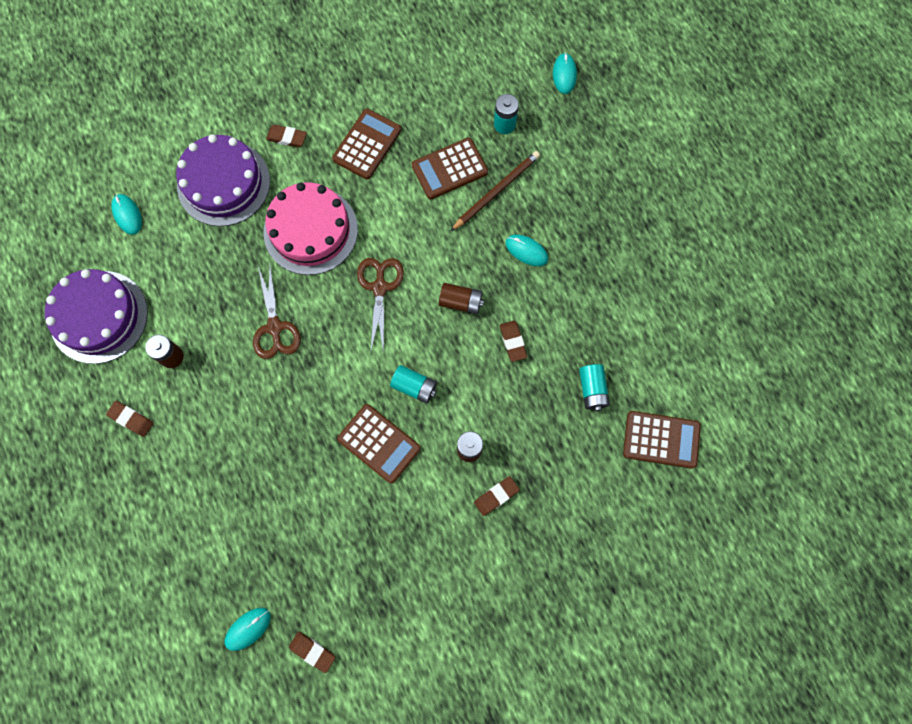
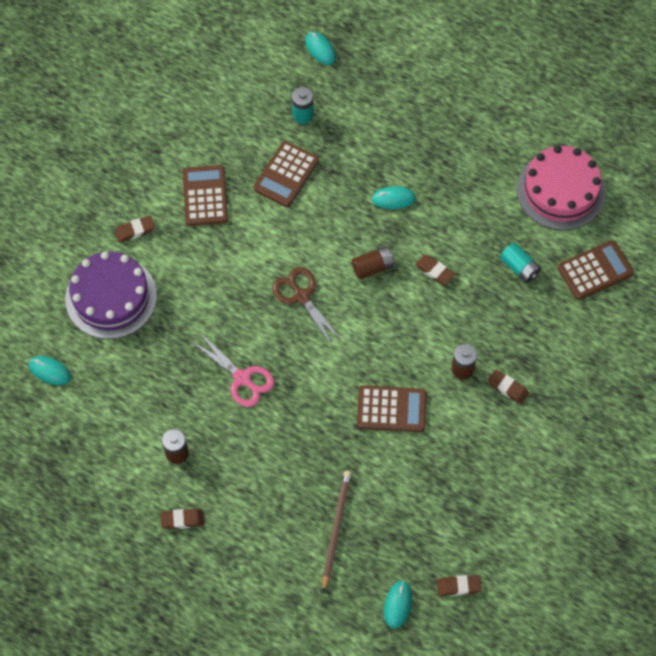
camera: 35 degrees left, 10 degrees down
(99, 317) = (91, 462): purple cake -> none
(274, 327) = (242, 378): brown scissors -> pink scissors
(310, 230) = (212, 289): pink cake -> pink cake (560, 191)
(414, 387) = (386, 351): turquoise battery -> none
(496, 191) = (336, 169): brown pencil -> brown pencil (336, 529)
(496, 496) = (507, 388): brown eraser -> brown eraser turned 75 degrees counterclockwise

